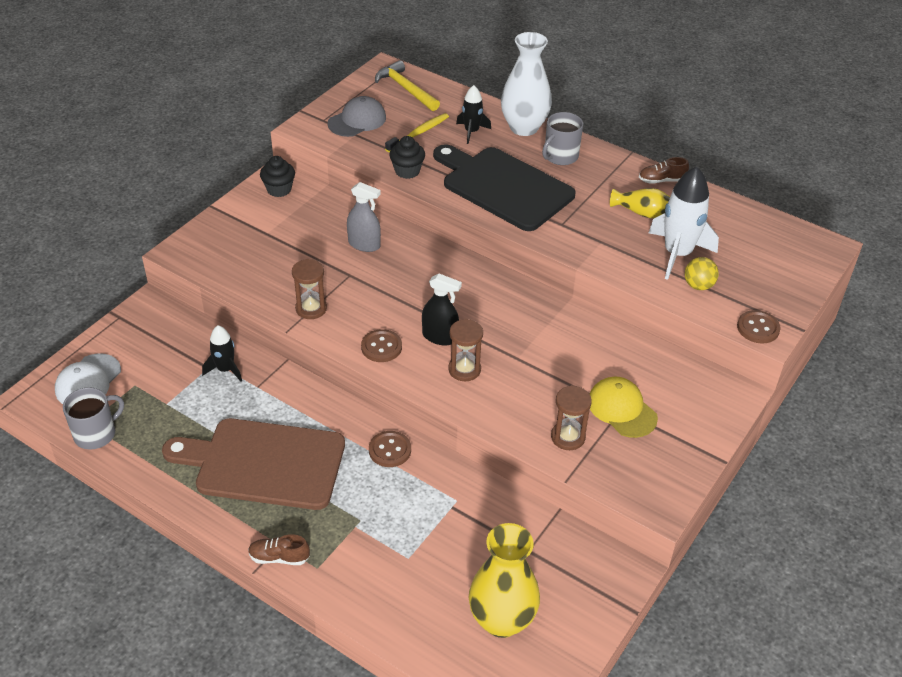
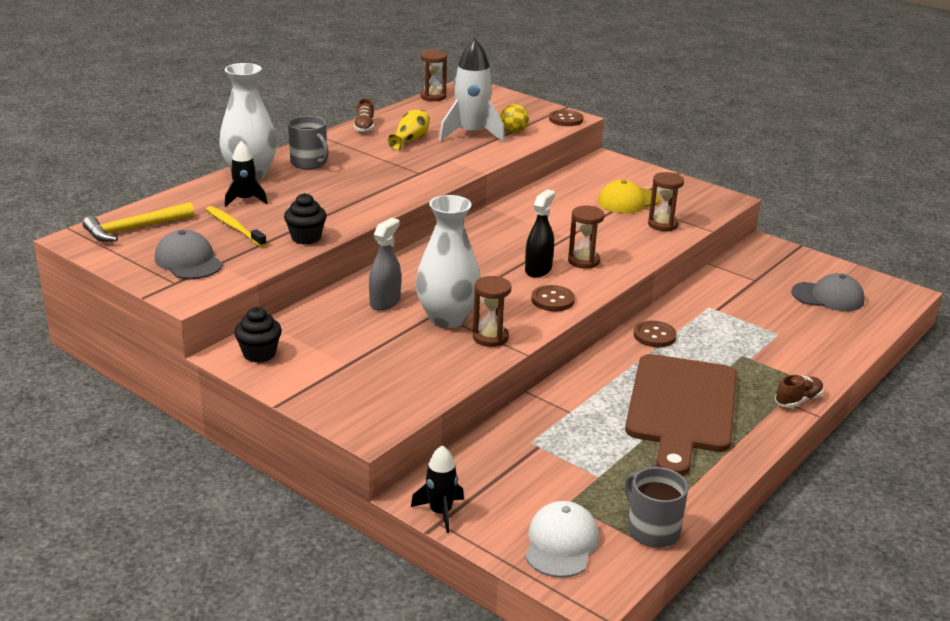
camera: 85 degrees left, 15 degrees down
(88, 381) = (561, 543): white cap -> white cap turned 105 degrees counterclockwise
(225, 369) = (542, 433): black rocket -> black rocket (440, 512)
(279, 557) = (798, 400): brown shoe -> brown shoe turned 135 degrees counterclockwise
(340, 282) = (447, 318): none -> white vase
(501, 620) = (828, 297): yellow vase -> grey cap
(503, 187) = (352, 192): black cutting board -> none
(774, 220) = (433, 97): none -> brown hourglass

